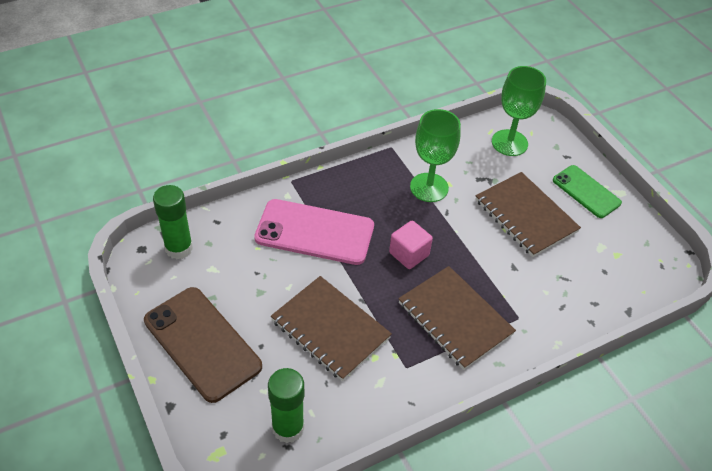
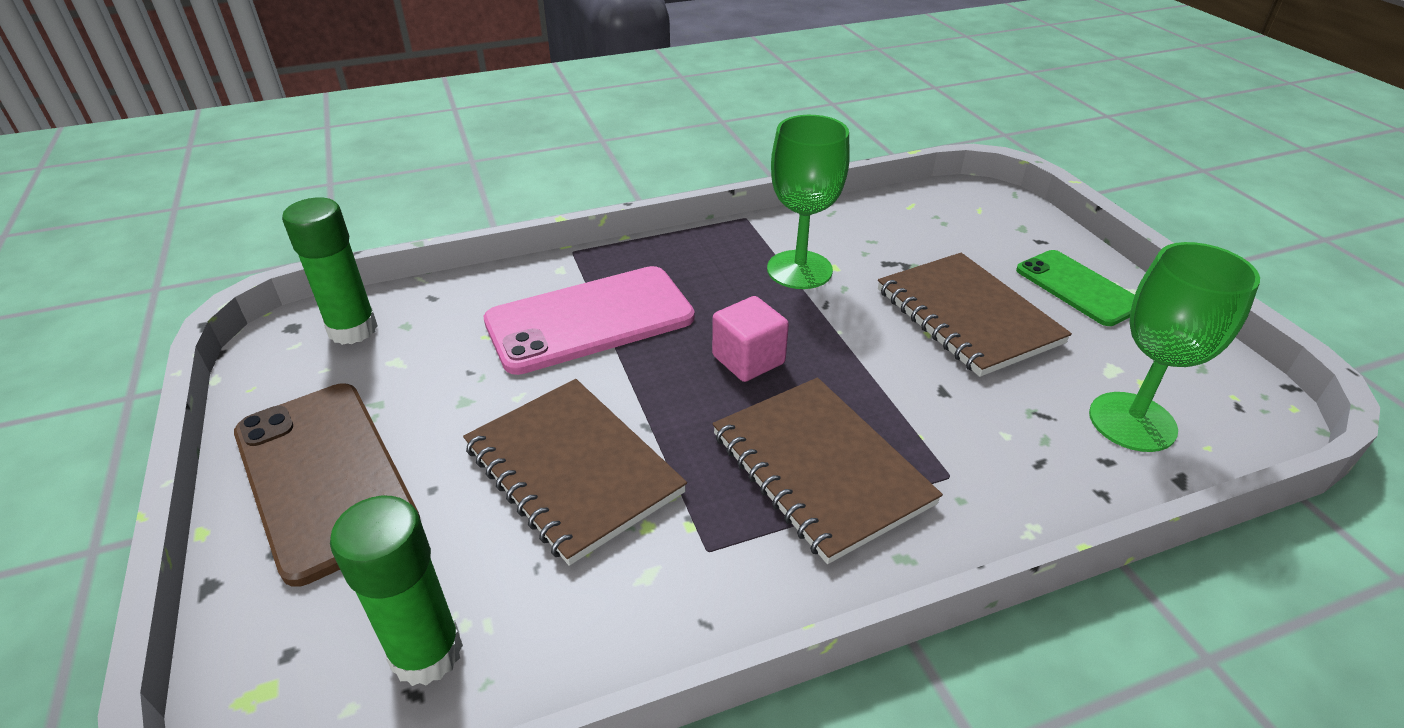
camera: 10 degrees right, 10 degrees down
(315, 232) = (590, 319): pink phone -> pink phone turned 45 degrees counterclockwise
(509, 143) = (942, 220): green goblet -> green goblet (1132, 422)

